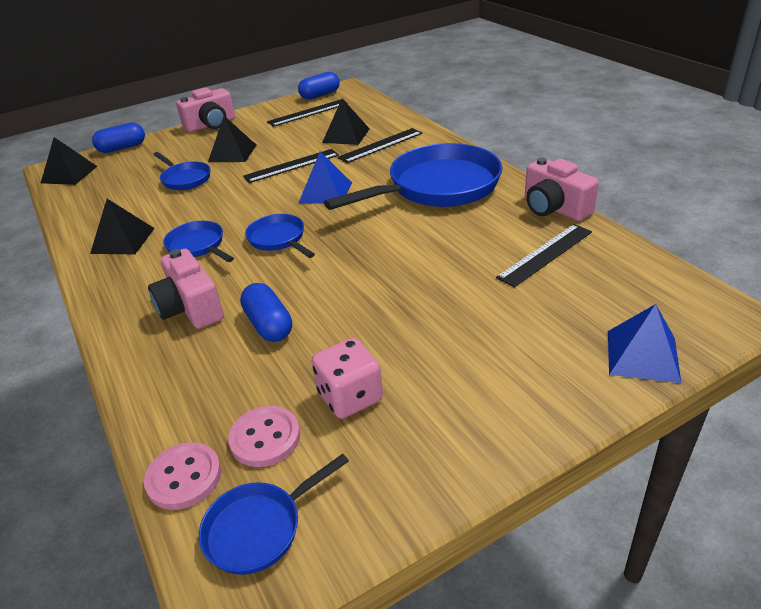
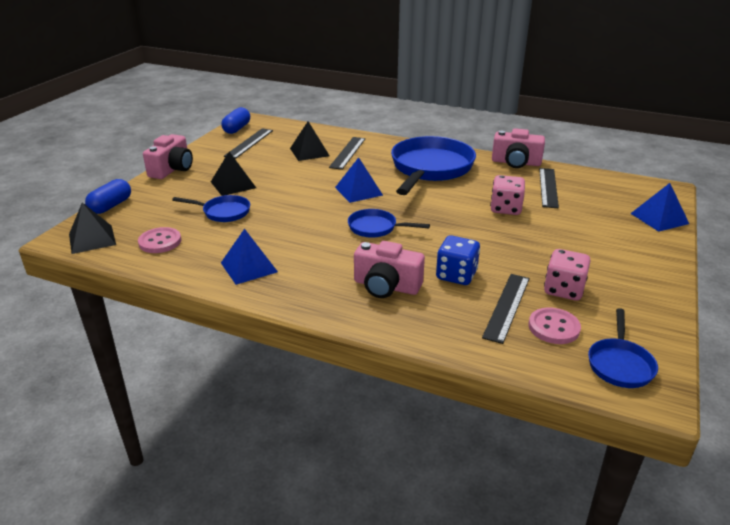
camera: 40 degrees left, 5 degrees down
(123, 240) = (249, 267): black pyramid -> blue pyramid
(184, 477) = (544, 365): pink button -> pink button (160, 242)
(198, 246) = (321, 250): blue pan -> none
(269, 325) = (456, 275): blue capsule -> blue dice
(292, 166) = (301, 181): black ruler -> black ruler (507, 307)
(446, 264) = (505, 209): none -> pink dice

